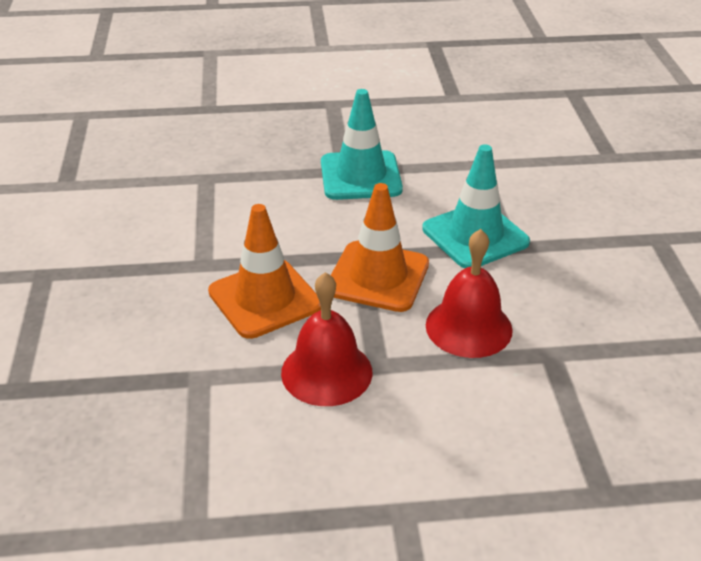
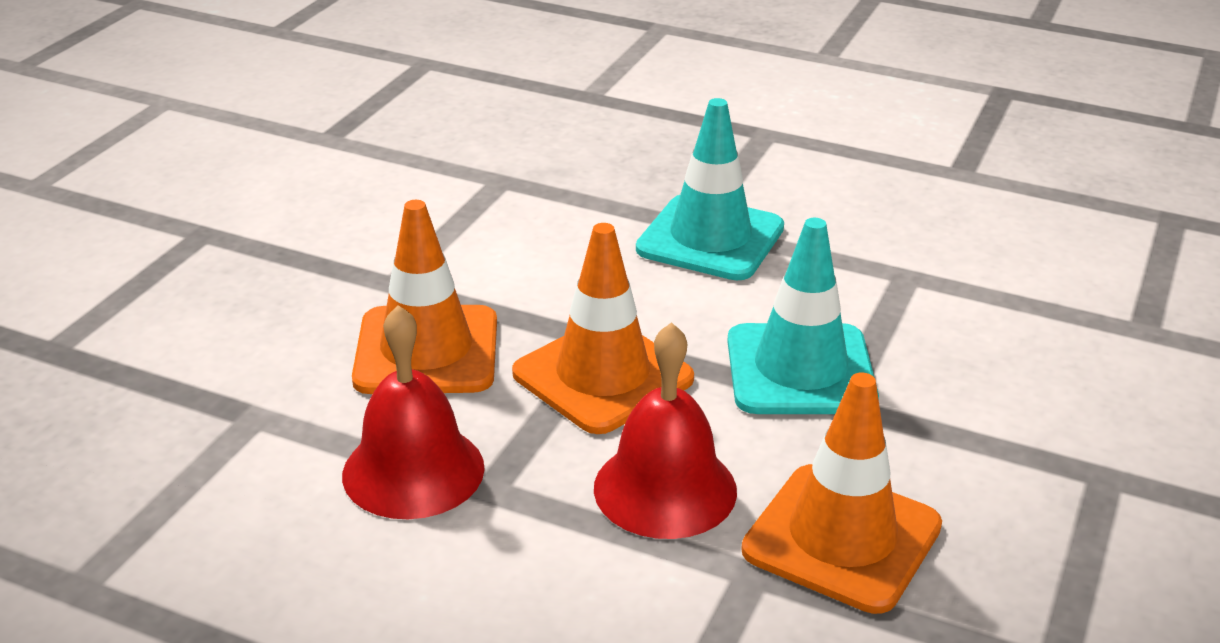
camera: 30 degrees right, 5 degrees down
(575, 318) = (842, 538): none -> orange traffic cone

